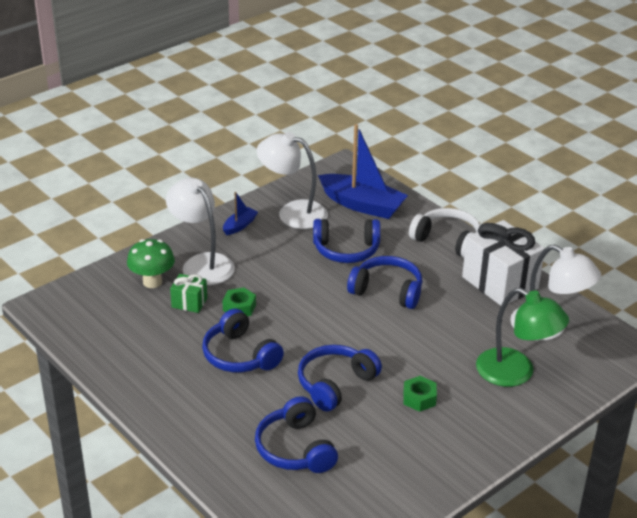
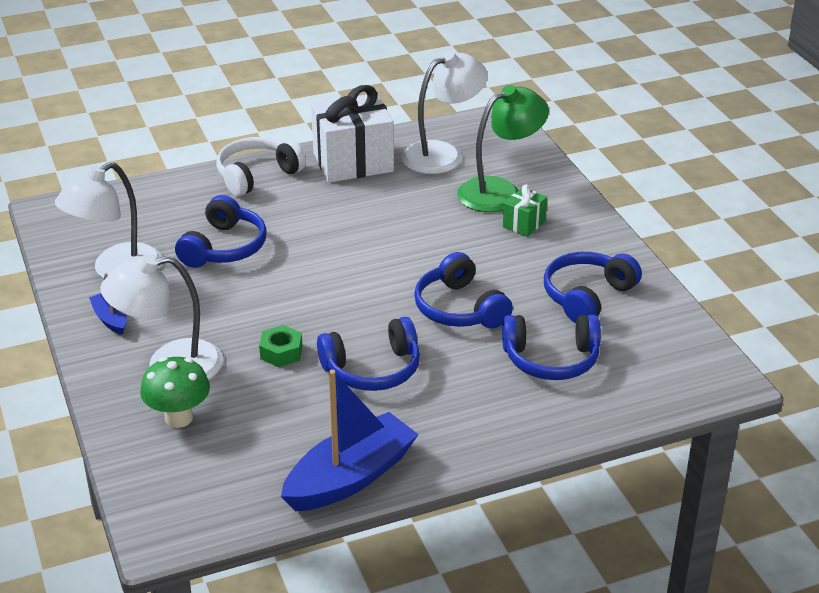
camera: 70 degrees left, 0 degrees up
(189, 303) = (245, 392): green gift -> green gift (524, 224)
(362, 205) = (143, 216): blue boat -> blue boat (350, 477)
(387, 291) = (320, 236): blue headphones -> blue headphones (587, 296)
(419, 398) = (509, 258): green nut -> none

